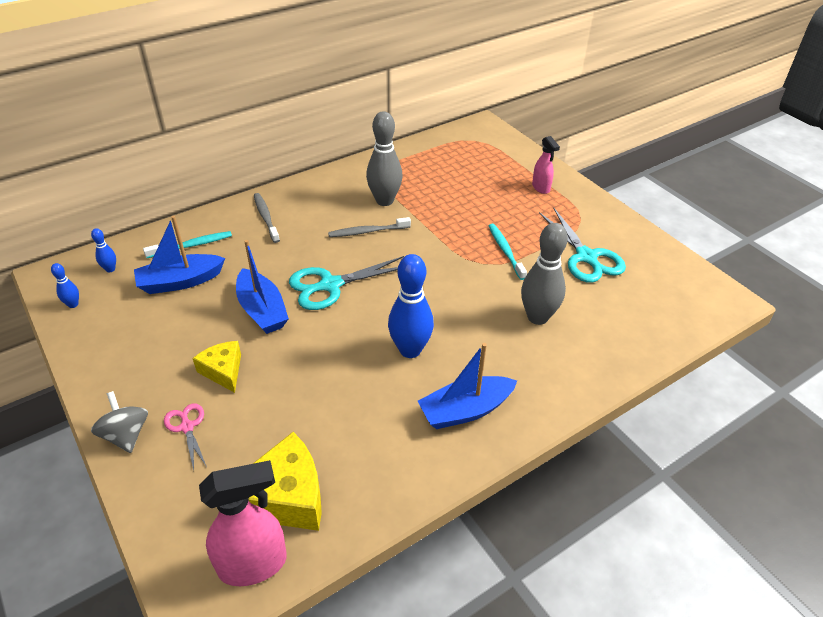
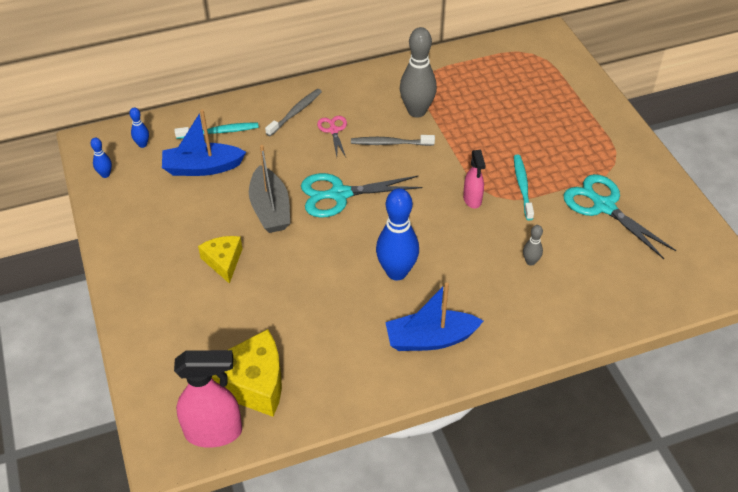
camera: 15 degrees right, 5 degrees up
(126, 435) = (132, 304): grey spinning top -> none
(187, 427) = (183, 306): pink scissors -> pink scissors (333, 130)
(262, 310) = (270, 209): blue boat -> grey boat
(266, 218) = (295, 112): grey toothbrush -> grey toothbrush turned 45 degrees clockwise
(537, 317) = (530, 261): grey bowling pin -> grey bowling pin, size x0.46
(541, 188) = (585, 121): pink spray bottle -> pink spray bottle (472, 199)
(586, 257) = (604, 206): turquoise scissors -> turquoise scissors turned 150 degrees clockwise

